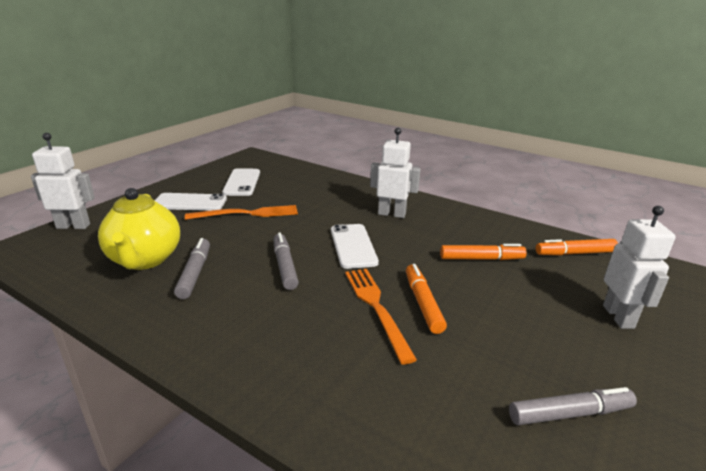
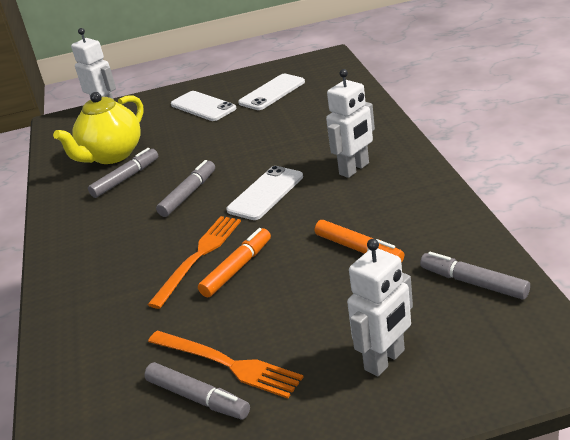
camera: 50 degrees right, 5 degrees up
(247, 214) = (230, 131): orange fork -> orange fork (227, 364)
(391, 214) = (354, 169): white robot -> white robot turned 75 degrees clockwise
(574, 253) = (473, 283): orange marker -> grey marker

